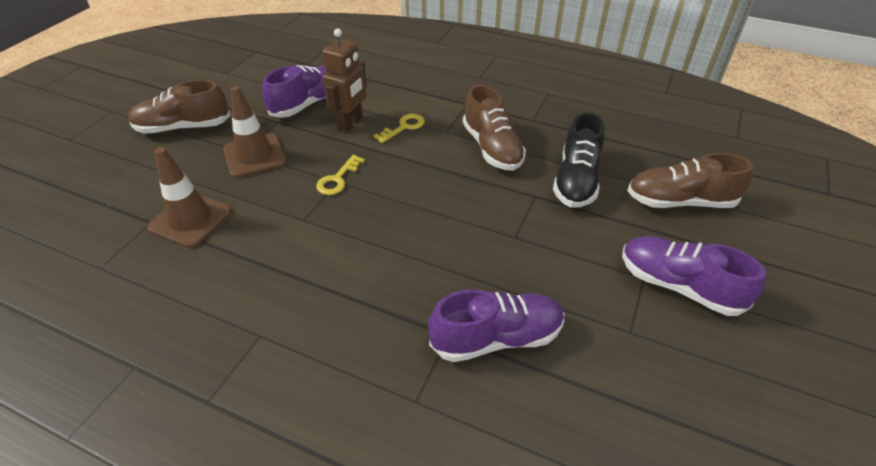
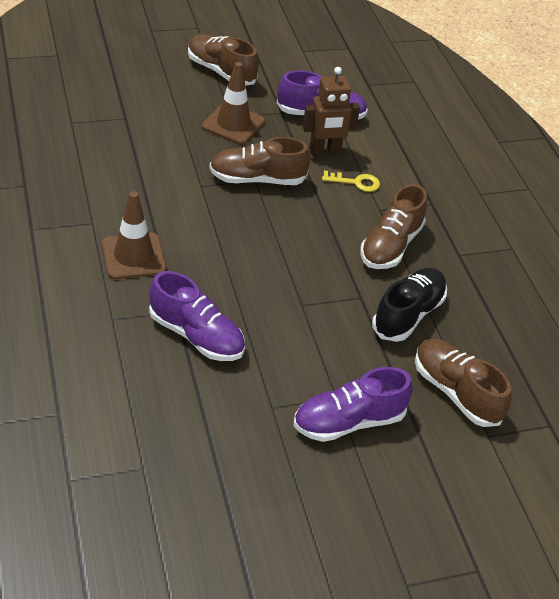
camera: 45 degrees right, 0 degrees up
(190, 219) = (145, 134): brown traffic cone -> brown traffic cone (133, 256)
(338, 179) = (257, 179): yellow key -> brown shoe
(576, 180) = (408, 314): black shoe -> black shoe turned 150 degrees clockwise
(679, 286) = (348, 421): purple shoe -> purple shoe turned 105 degrees counterclockwise

